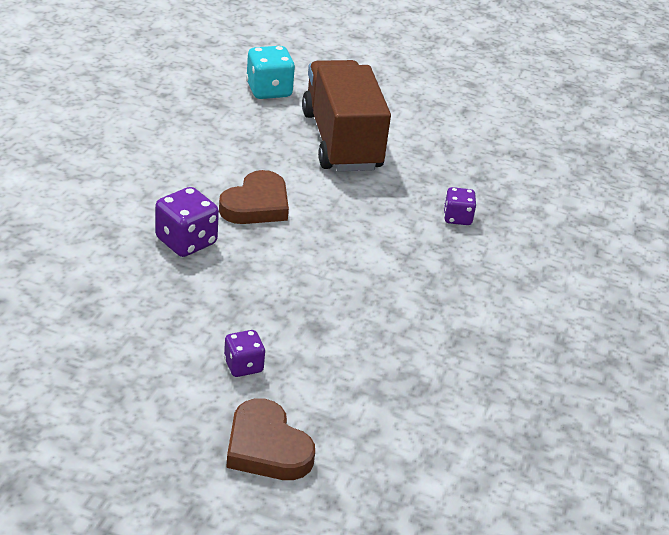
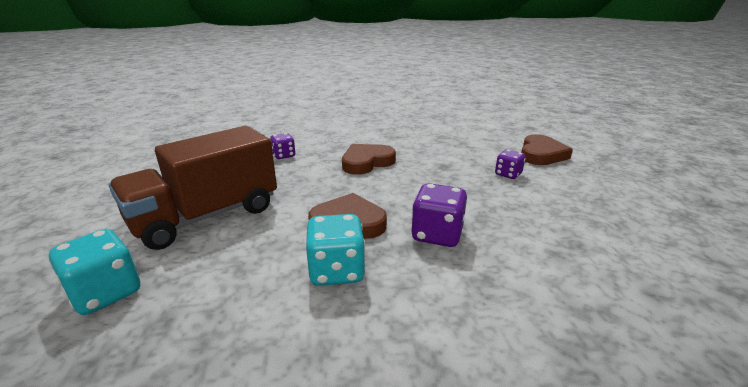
camera: 115 degrees left, 10 degrees down
(195, 175) = (337, 271): none -> turquoise dice
(382, 270) = (366, 162): none -> brown heart

